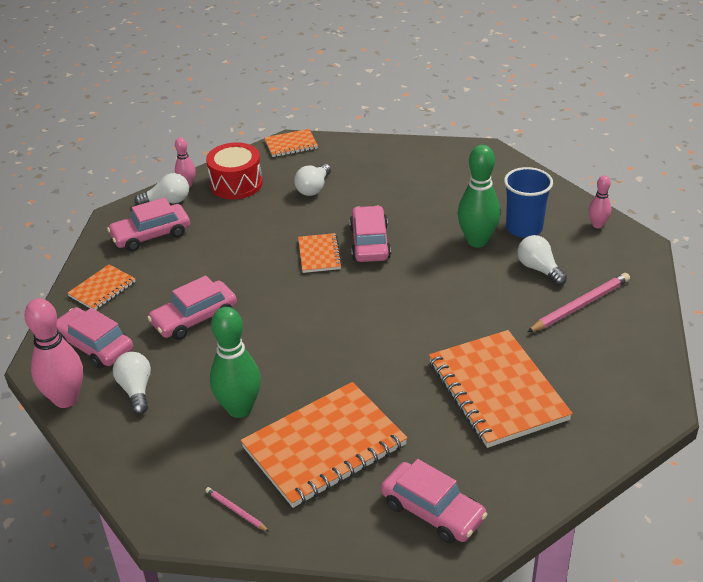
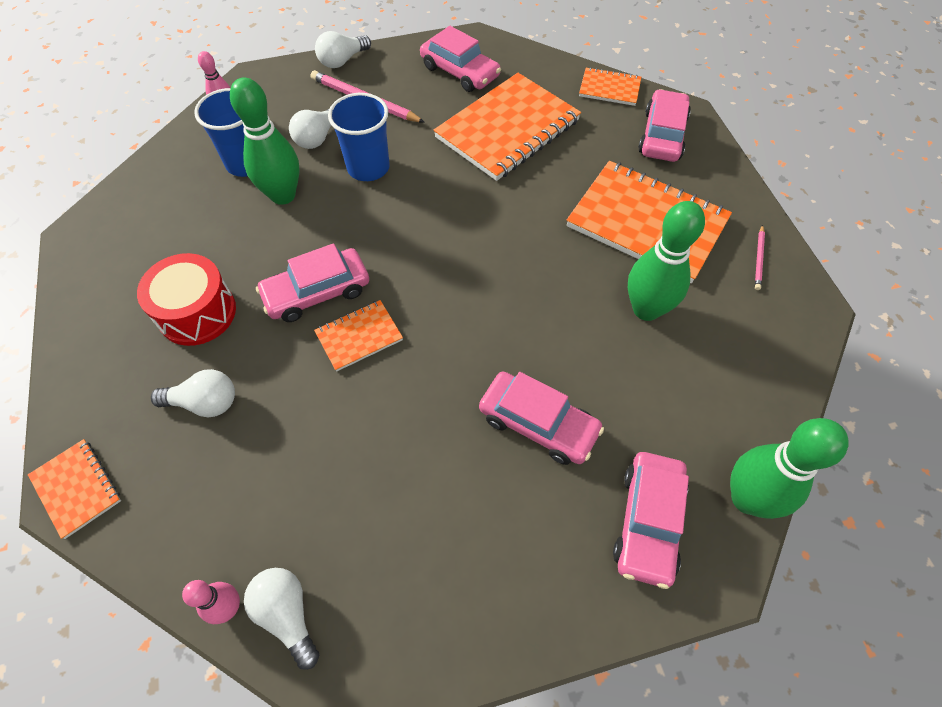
camera: 115 degrees left, 20 degrees up
(66, 399) = (747, 498): pink bowling pin -> green bowling pin
(102, 289) = (539, 585): orange notebook -> orange notebook (609, 88)
(136, 390) = (684, 425): white light bulb -> white light bulb (342, 61)
(151, 235) = (387, 588): pink car -> pink car (460, 72)
(236, 184) = (212, 523): red drum -> red drum (197, 312)
(487, 290) = (368, 167): none -> blue cup

